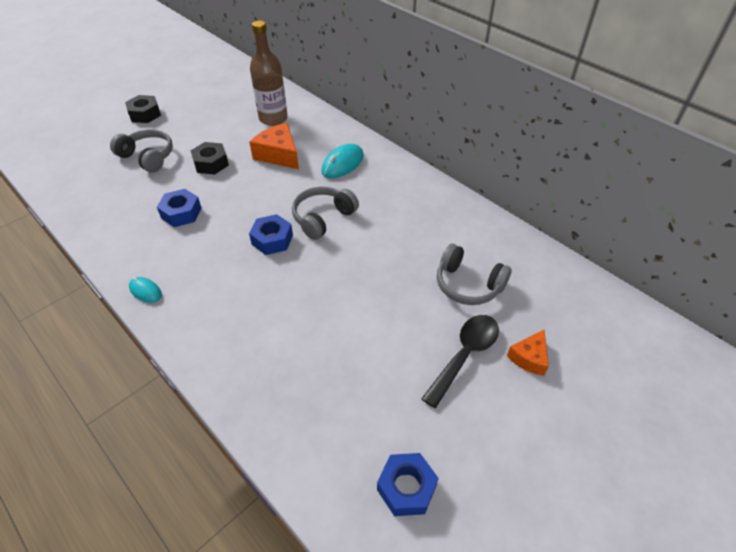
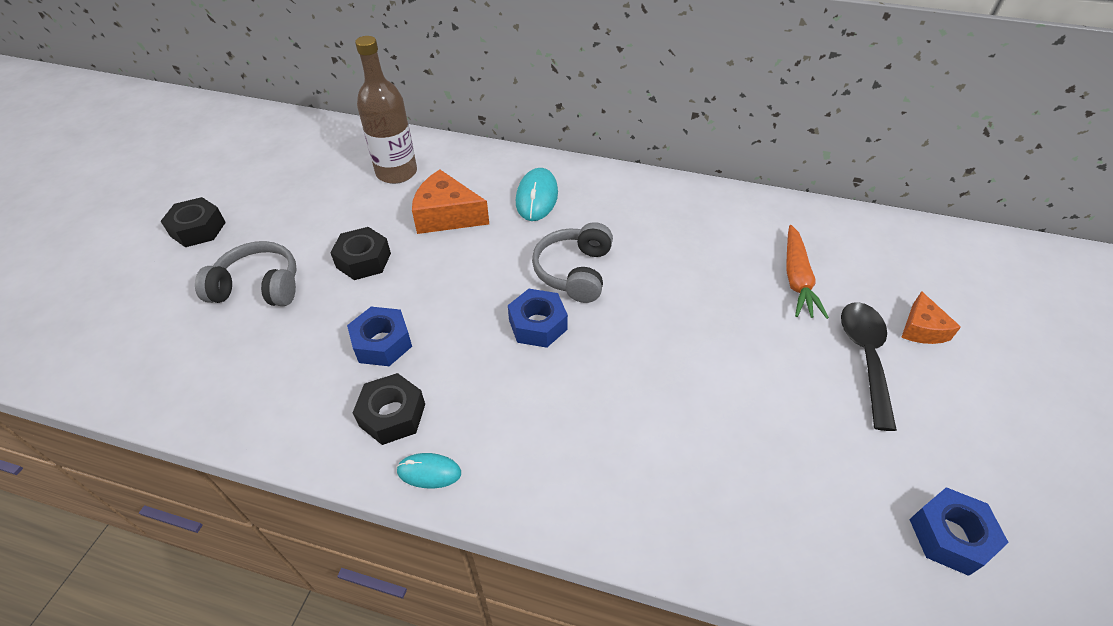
camera: 30 degrees left, 0 degrees up
(153, 253) = (392, 415): none -> black nut
(468, 284) = (797, 279): grey headphones -> orange carrot

